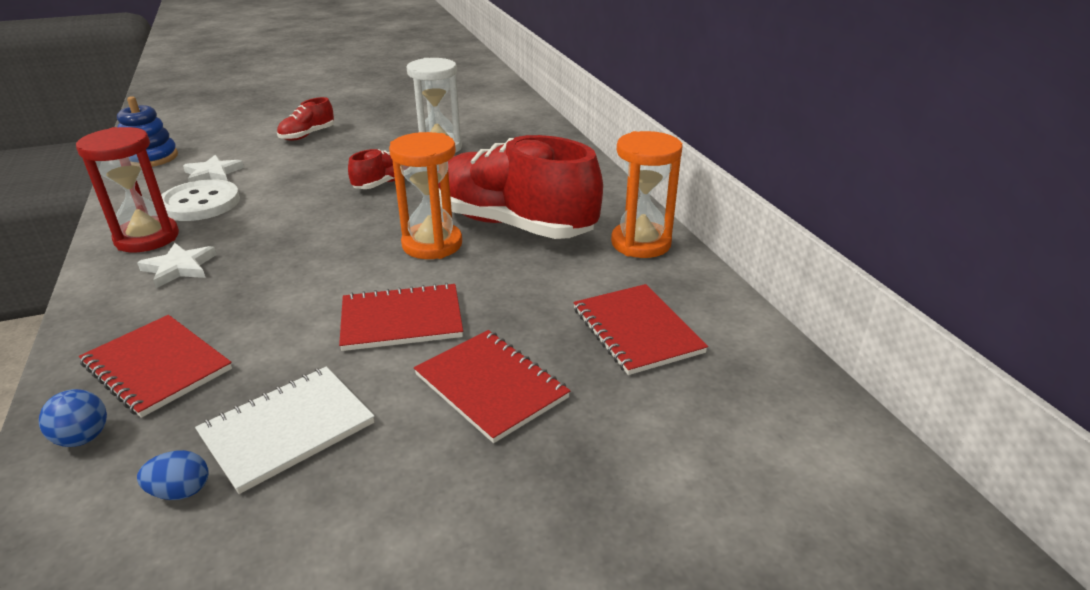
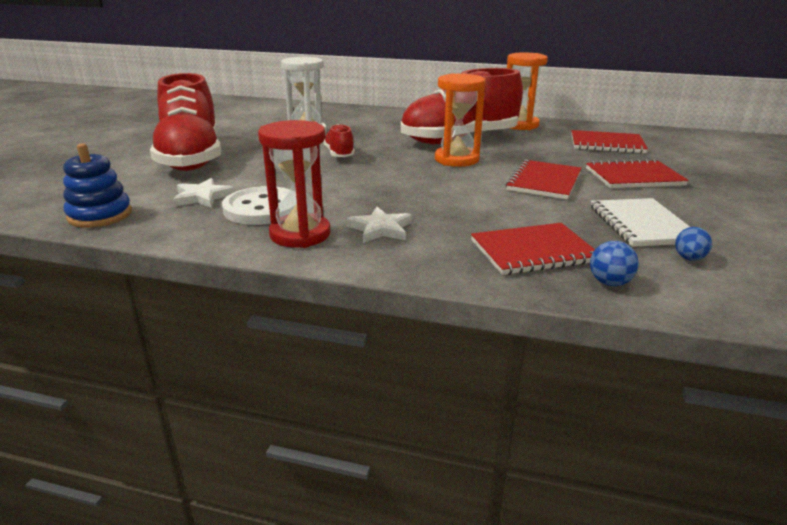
camera: 55 degrees left, 5 degrees down
(307, 135) = (191, 158): red shoe -> red shoe, size x2.28

